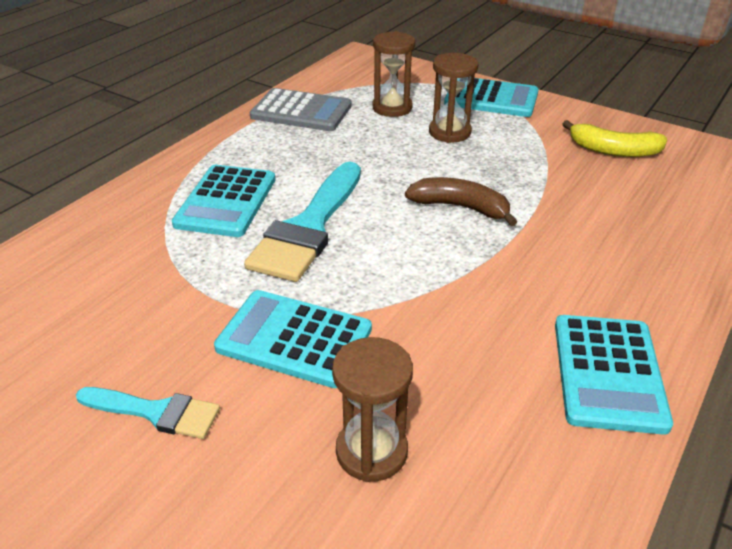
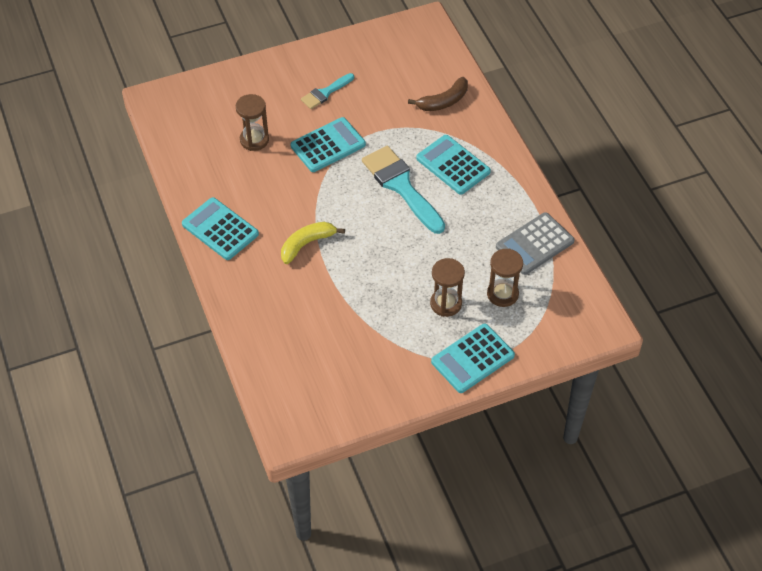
camera: 125 degrees right, 15 degrees up
(460, 207) = (365, 256): brown banana -> brown banana (443, 101)
(613, 150) = (356, 372): yellow banana -> yellow banana (306, 244)

